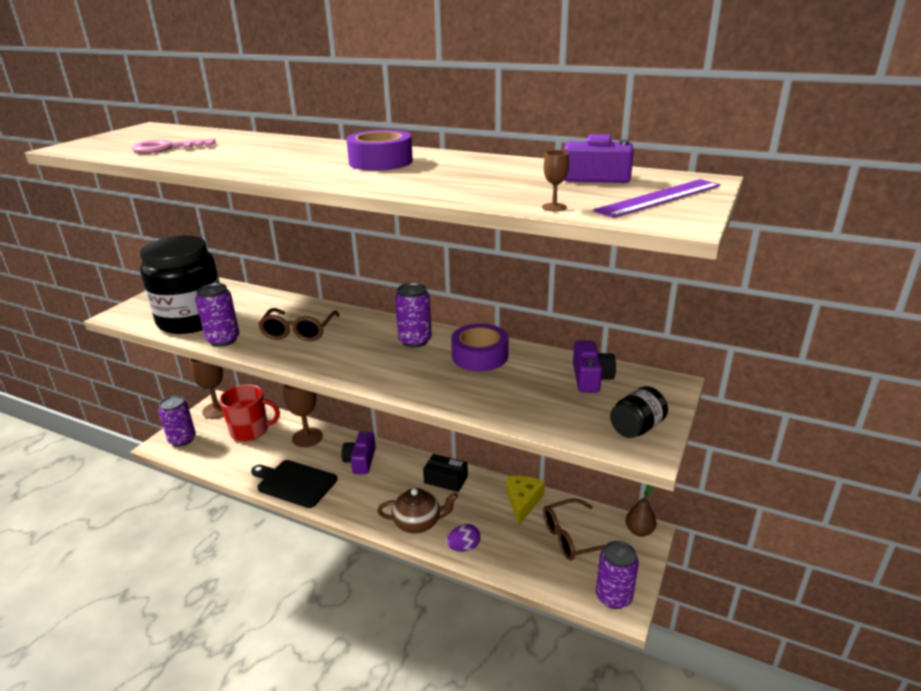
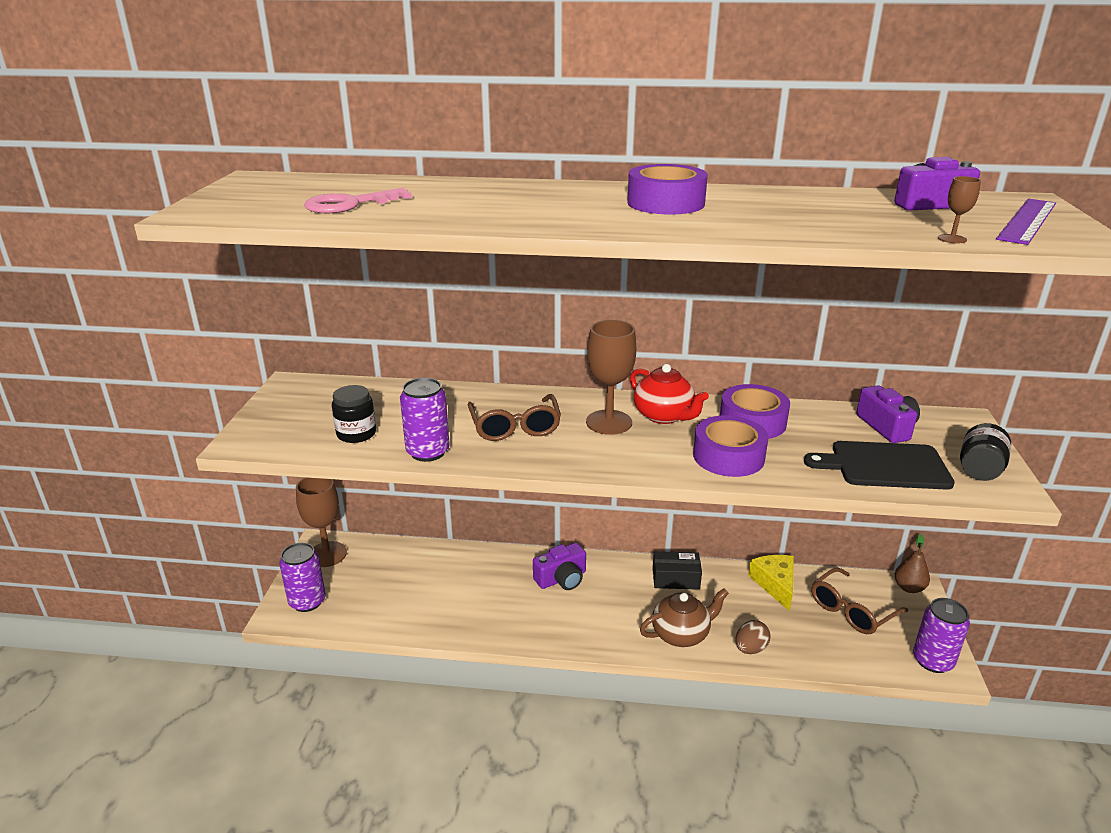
camera: 20 degrees left, 0 degrees up
(192, 320) = (356, 434): black jar -> black jar, size x0.44
(250, 431) = (393, 571): red mug -> none
(294, 483) = (500, 622): black cutting board -> black cutting board (884, 466)
(307, 437) = (474, 564): brown goblet -> brown goblet (609, 422)
(360, 461) = (562, 579): purple camera -> purple camera turned 105 degrees counterclockwise
(415, 340) = (664, 416): purple can -> red teapot
(431, 379) = (728, 456): none -> purple tape
(464, 547) = (750, 649): purple egg -> brown egg

